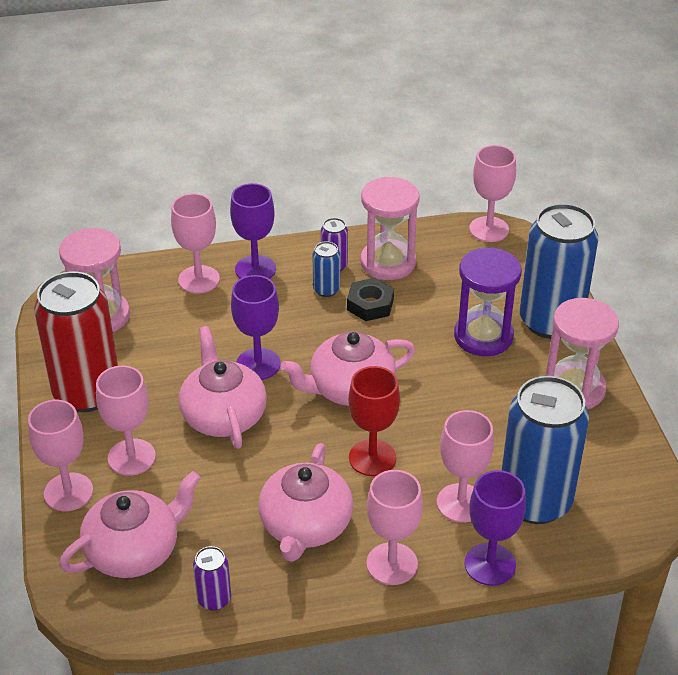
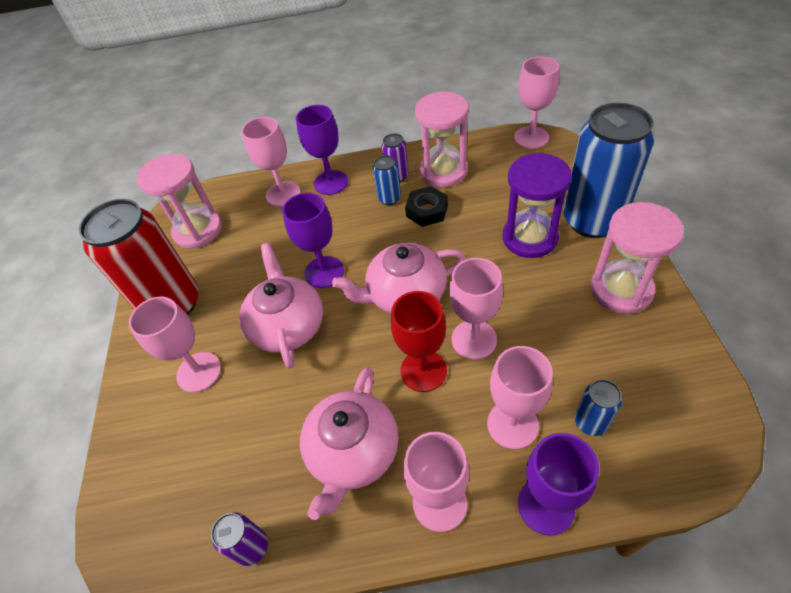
camera: 10 degrees right, 10 degrees up
(68, 492) = (135, 411): pink goblet -> pink goblet (474, 339)
(134, 550) = (183, 482): pink teapot -> none
(535, 501) = (591, 422): blue can -> blue can, size x0.43

